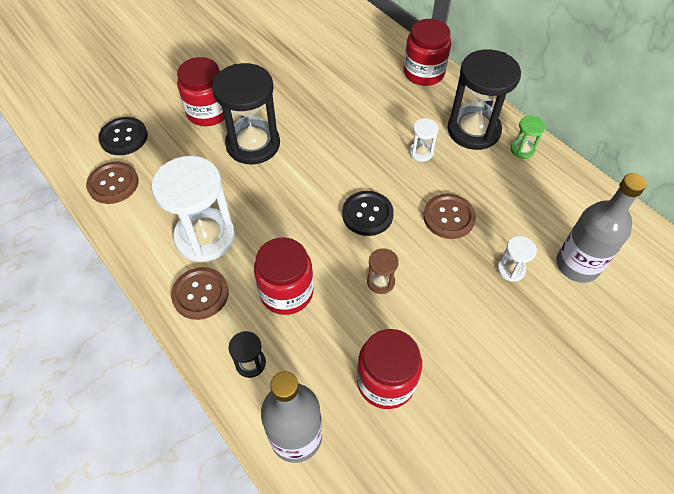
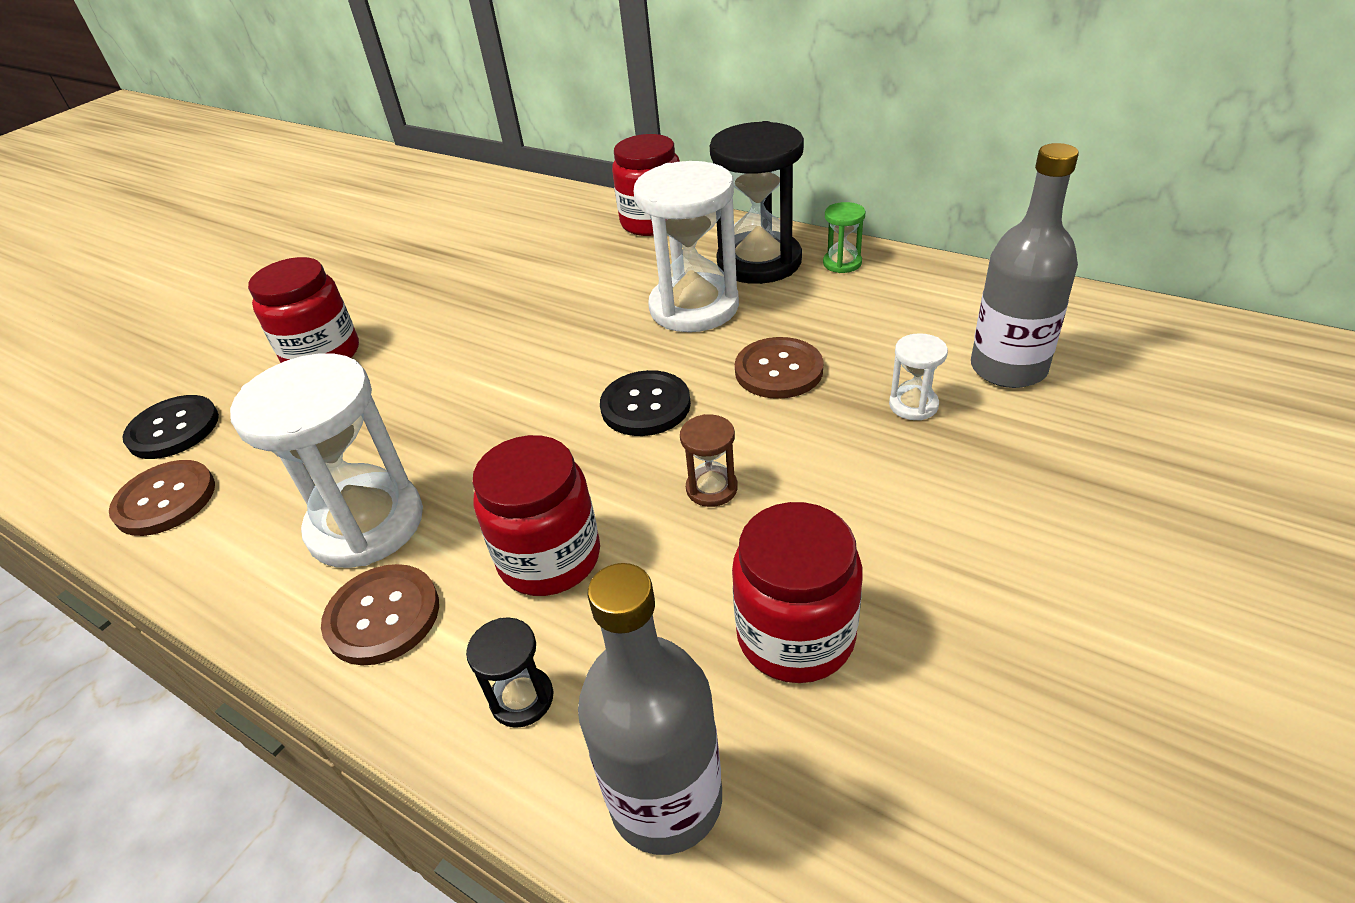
camera: 15 degrees left, 15 degrees down
(253, 144) = (414, 373): black hourglass -> none
(421, 152) = (694, 307): white hourglass -> white hourglass, size x2.25

